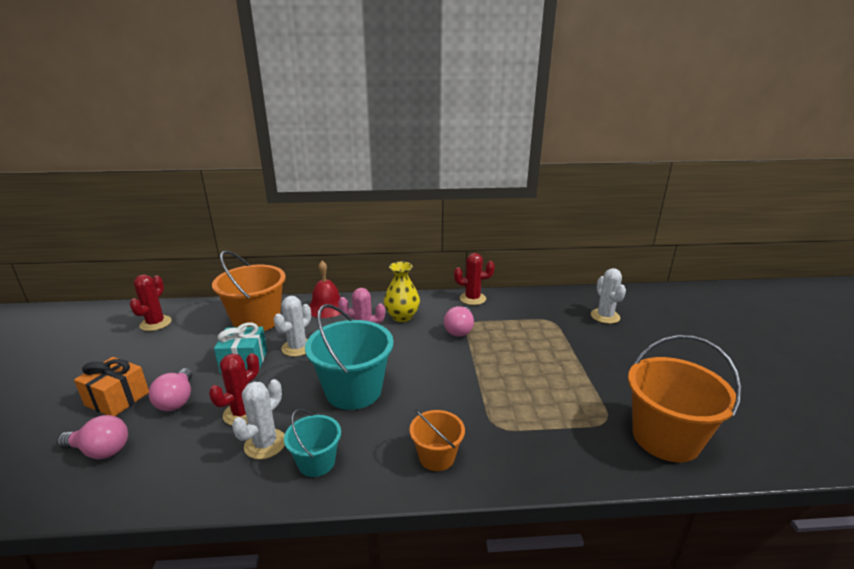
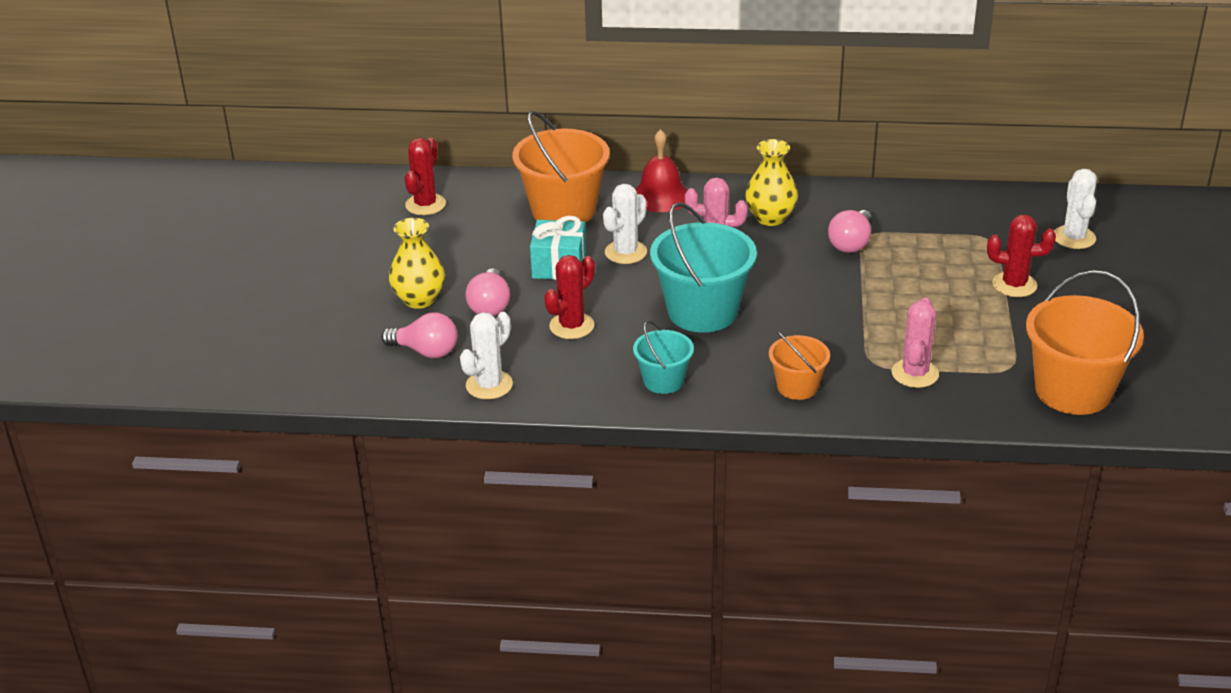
camera: 10 degrees right, 10 degrees up
(117, 399) = (419, 299): orange gift -> yellow vase
(265, 444) = (604, 359): white cactus -> white cactus (489, 385)
(472, 298) = (880, 196): red cactus -> red cactus (1014, 285)
(533, 433) = (915, 373): none -> pink cactus

